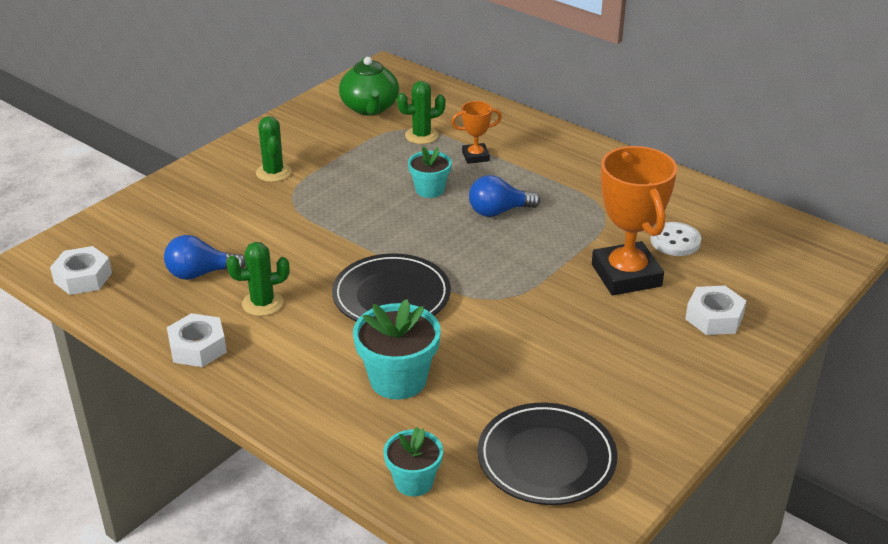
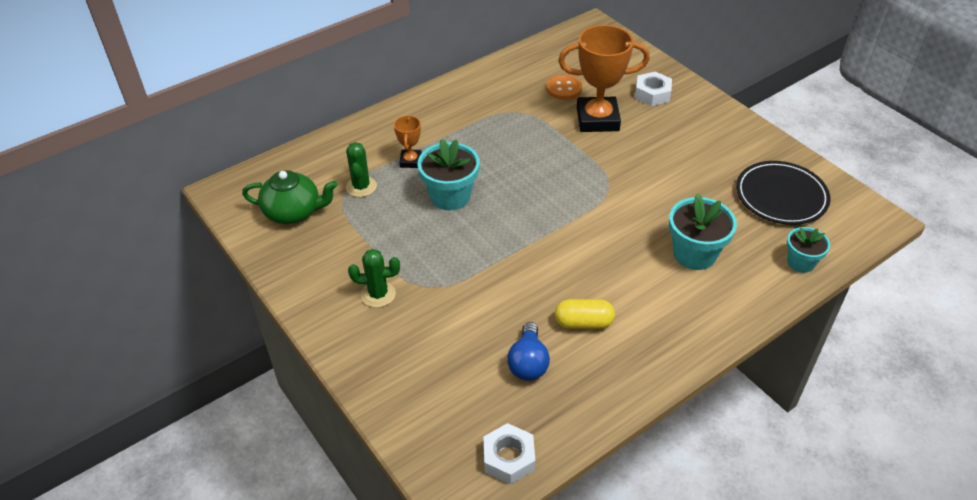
camera: 75 degrees left, 10 degrees up
(197, 347) = (635, 372): white nut -> none
(262, 303) = (583, 323): green cactus -> yellow capsule
(391, 296) = (592, 242): black plate -> none
(429, 190) = (450, 196): turquoise flower pot -> turquoise flower pot, size x1.60
(498, 211) = (497, 164): blue light bulb -> none
(675, 241) = (564, 88): white button -> orange button

